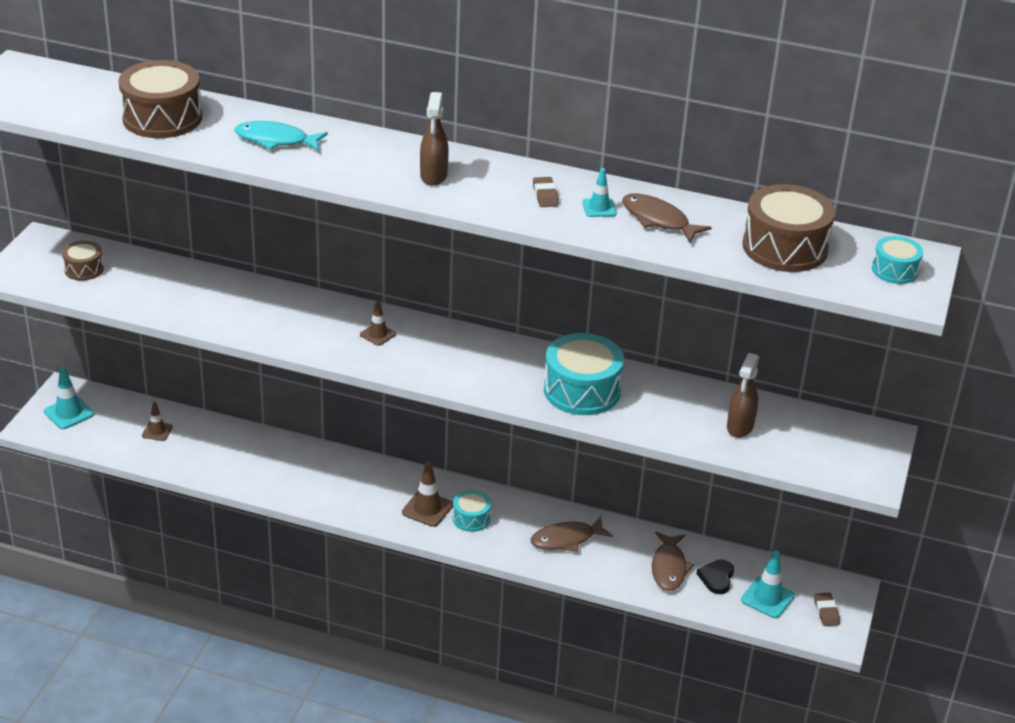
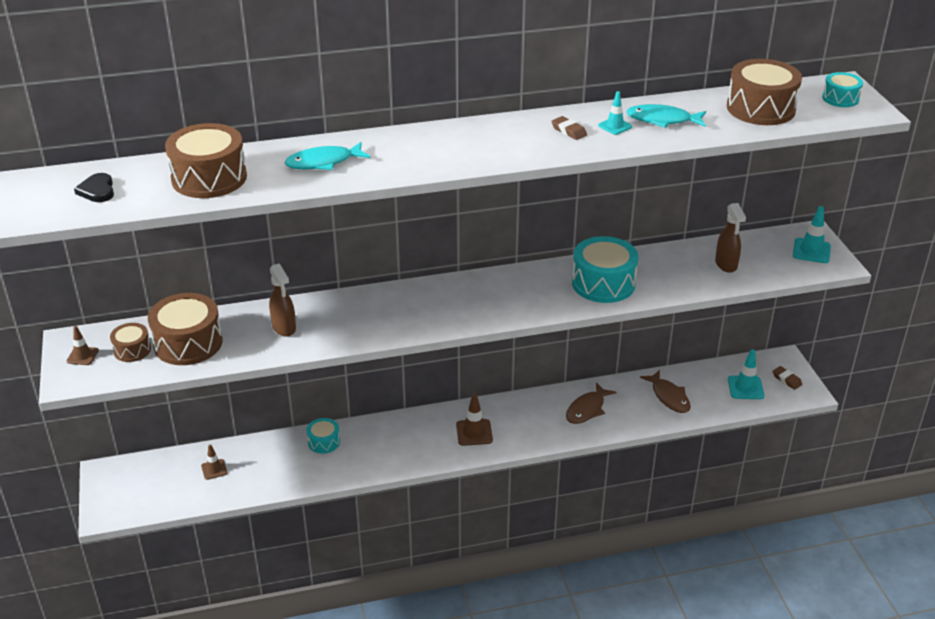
camera: 30 degrees left, 0 degrees up
(69, 413) = (125, 488): turquoise traffic cone -> turquoise traffic cone (811, 251)
(135, 283) = (188, 343): none -> brown drum
(378, 334) = (421, 304): brown traffic cone -> brown traffic cone (82, 356)
(433, 176) = (475, 146): brown spray bottle -> brown spray bottle (284, 328)
(471, 518) = (510, 425): turquoise drum -> turquoise drum (324, 442)
(658, 220) = (662, 120): brown fish -> turquoise fish
(716, 578) = (703, 389): black heart -> black heart (97, 190)

